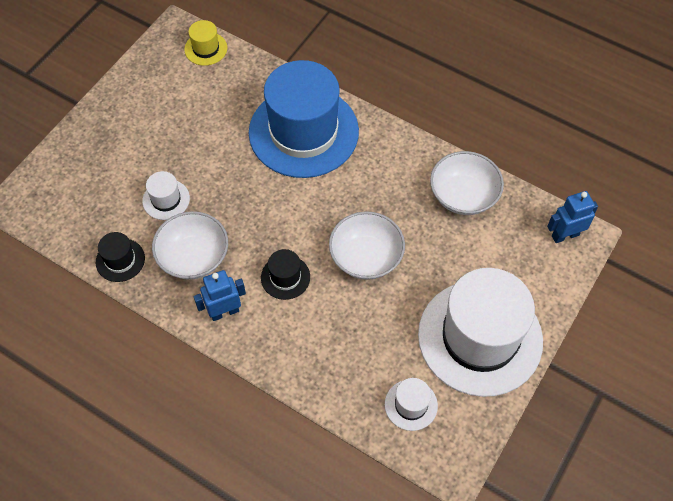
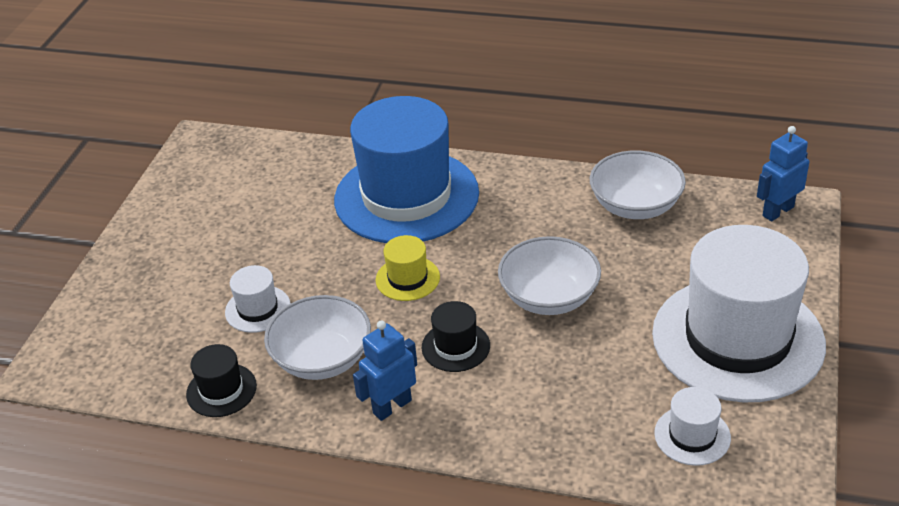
camera: 15 degrees left, 20 degrees down
(206, 48) = (244, 149): yellow hat -> yellow hat (407, 278)

